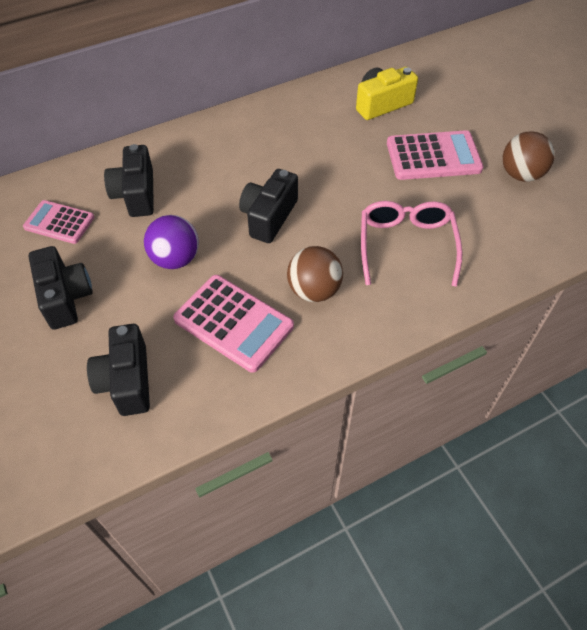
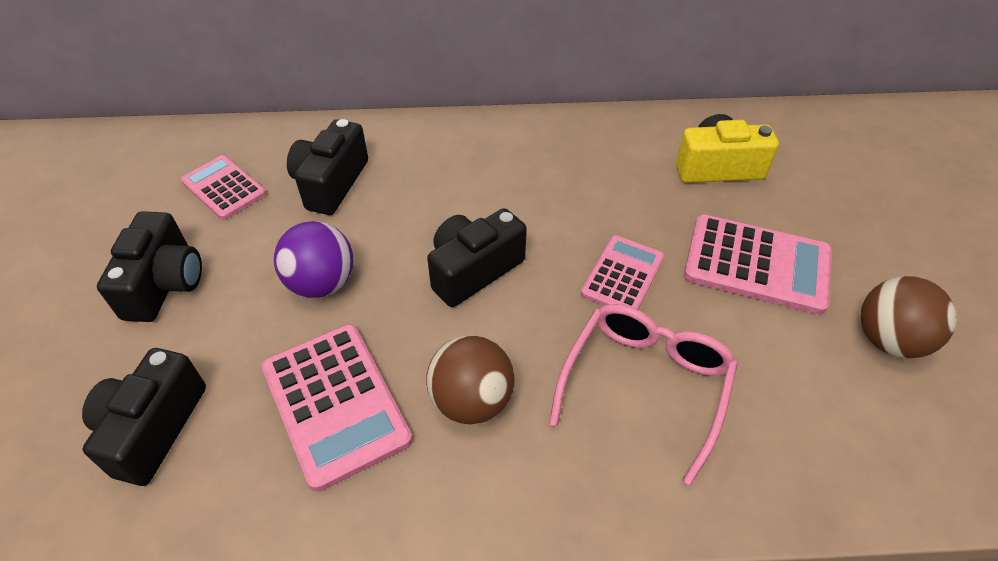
camera: 25 degrees right, 5 degrees down
(361, 189) = (623, 276): none -> pink calculator

